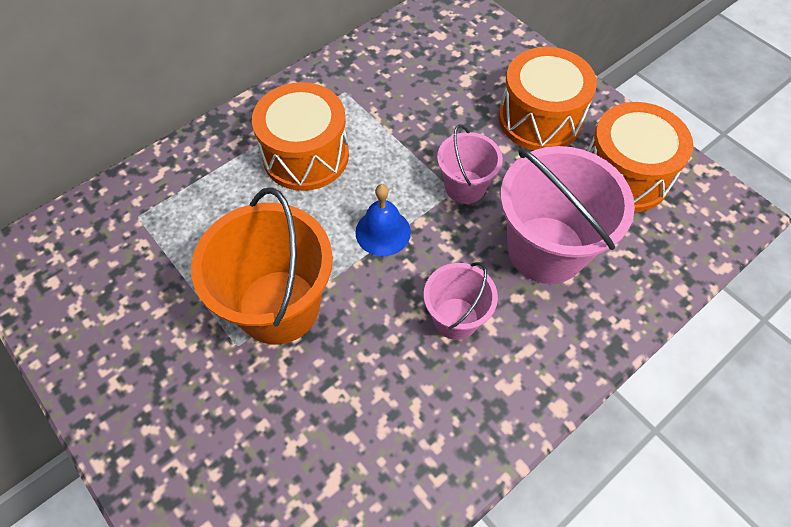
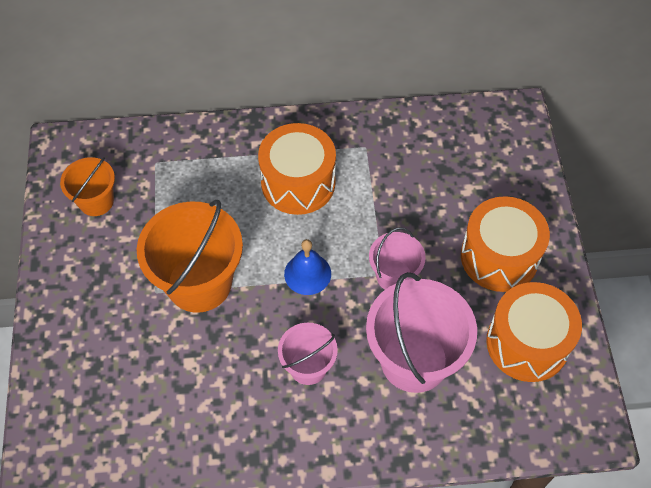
camera: 35 degrees right, 0 degrees up
(96, 292) = (96, 201): none -> orange bucket

